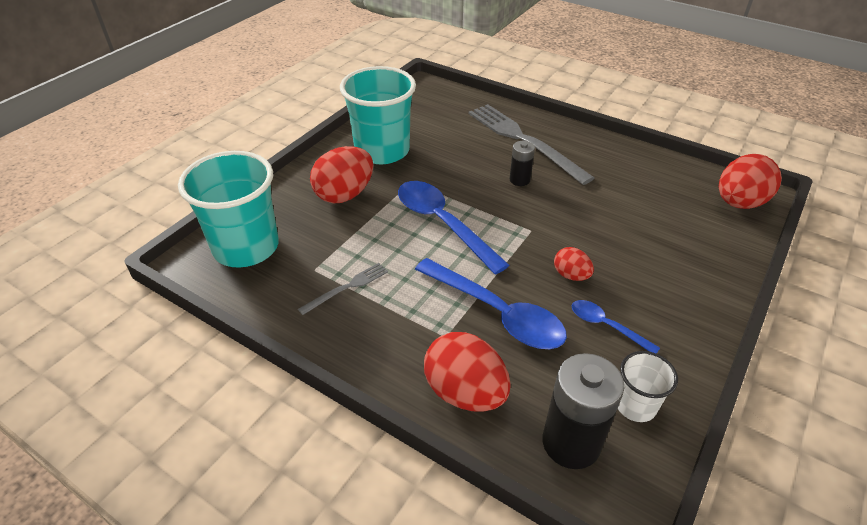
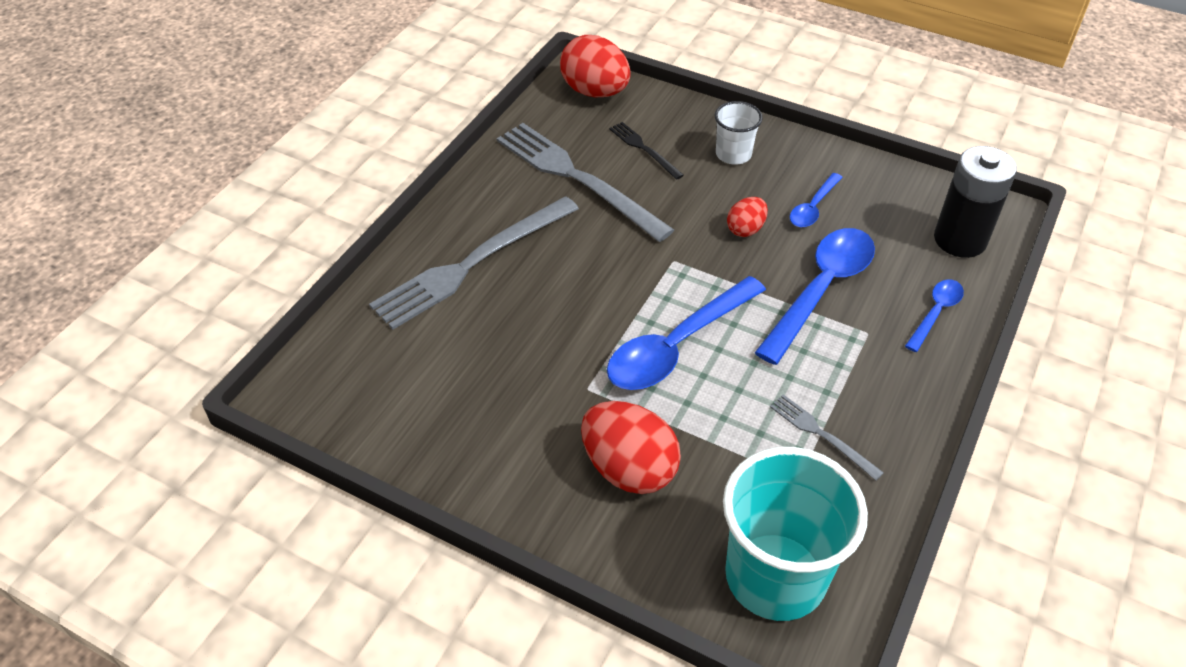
camera: 95 degrees left, 5 degrees up
(382, 151) = (506, 434): turquoise cup -> none
(465, 392) = (935, 313): red egg -> blue spoon
(519, 180) = (570, 269): black battery -> none
(620, 188) = (577, 178): none -> grey fork
(635, 405) = (903, 196): white cup -> white cup (733, 154)
(666, 225) = (644, 149): none -> black fork

